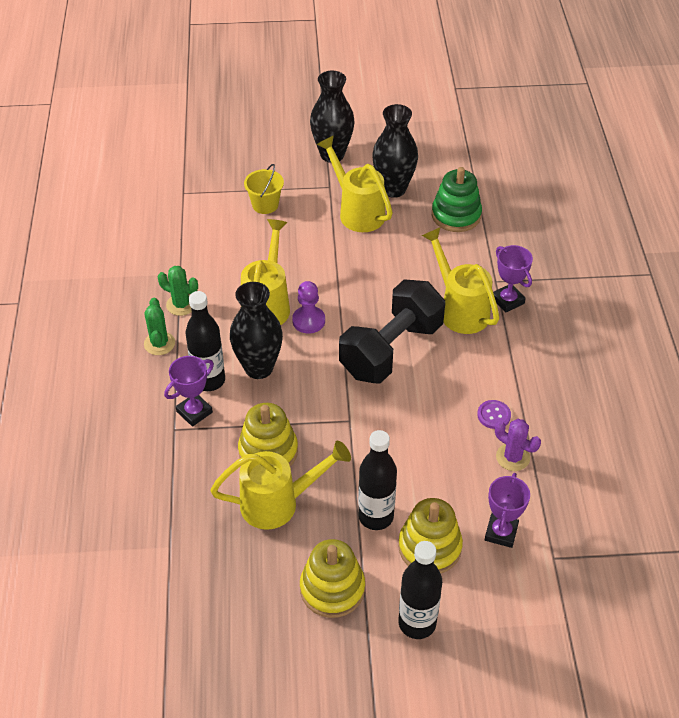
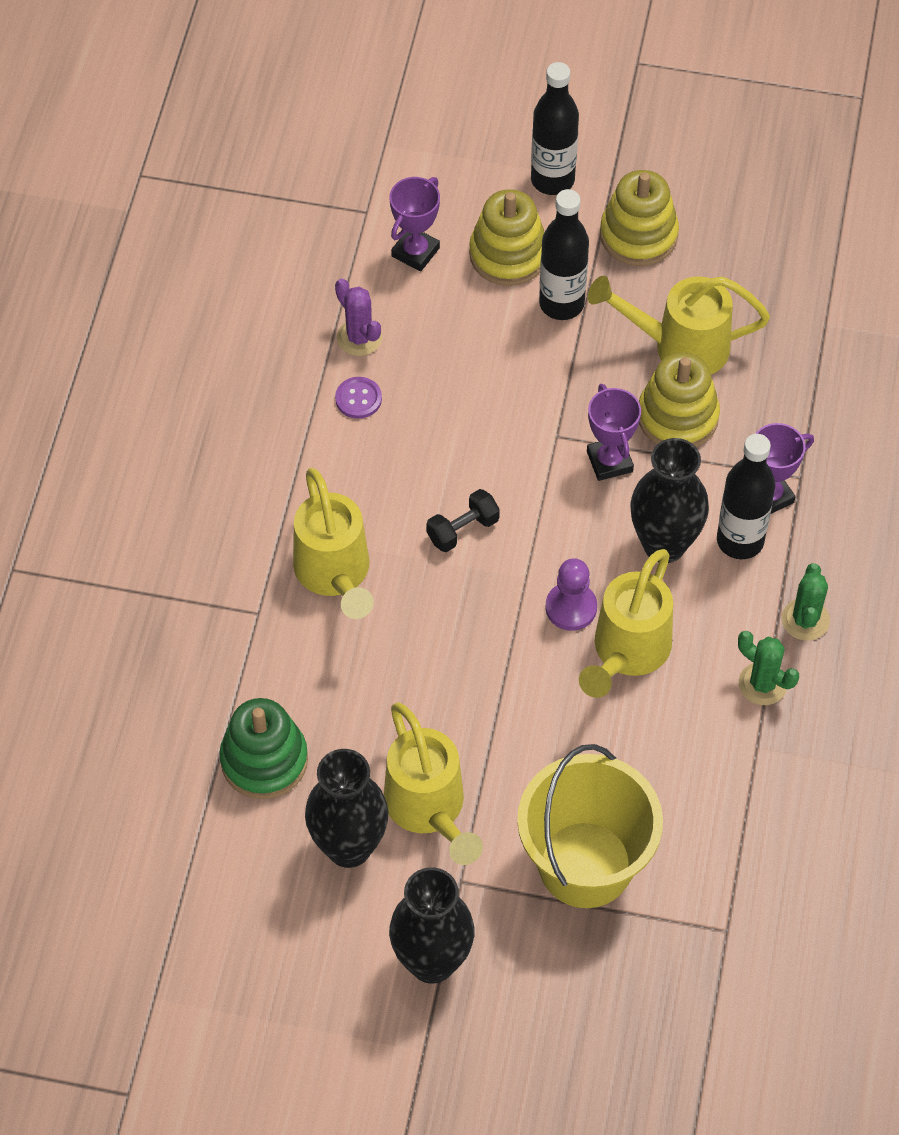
camera: 165 degrees left, 10 degrees up
(265, 205) = (585, 864): yellow bucket -> yellow bucket, size x2.00
(391, 350) = (462, 530): black dumbbell -> black dumbbell, size x0.42
(508, 300) = (255, 573): purple trophy -> purple trophy (609, 461)

